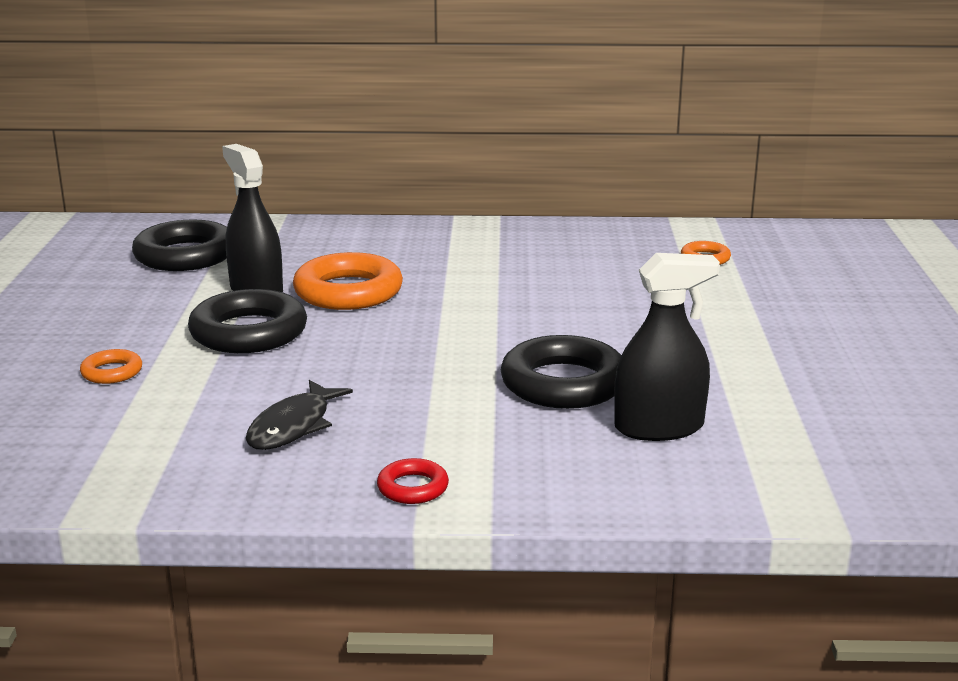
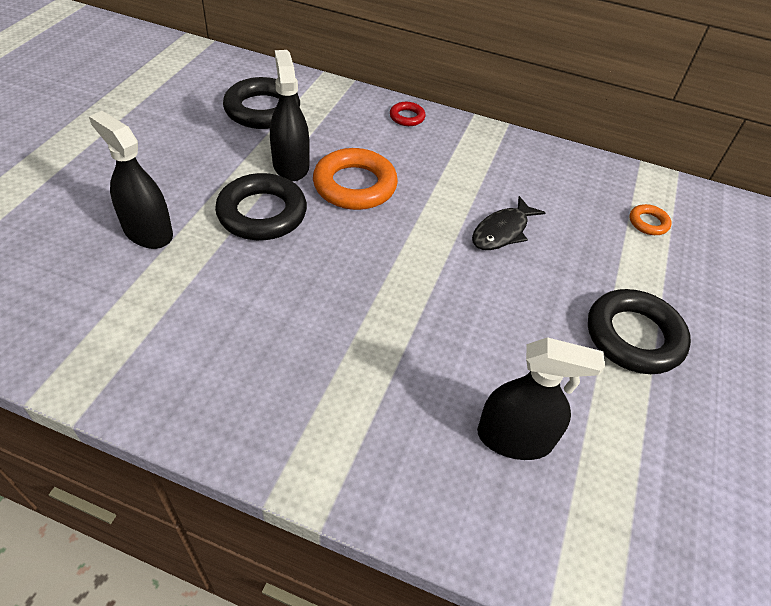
camera: 15 degrees right, 25 degrees up
(112, 372) = (148, 232): orange ring -> black spray bottle
(293, 426) = (239, 339): black fish -> black fish (502, 231)
(413, 487) = (288, 450): red ring -> red ring (407, 117)
(564, 383) = (464, 353): black ring -> black ring (633, 336)

